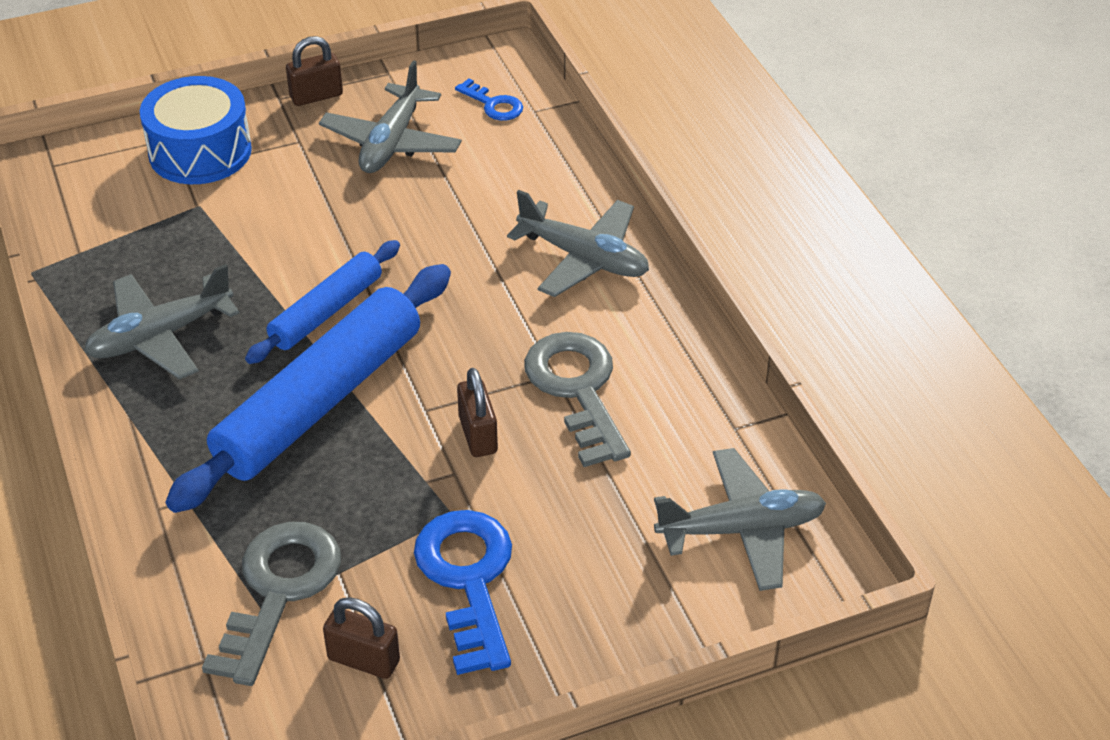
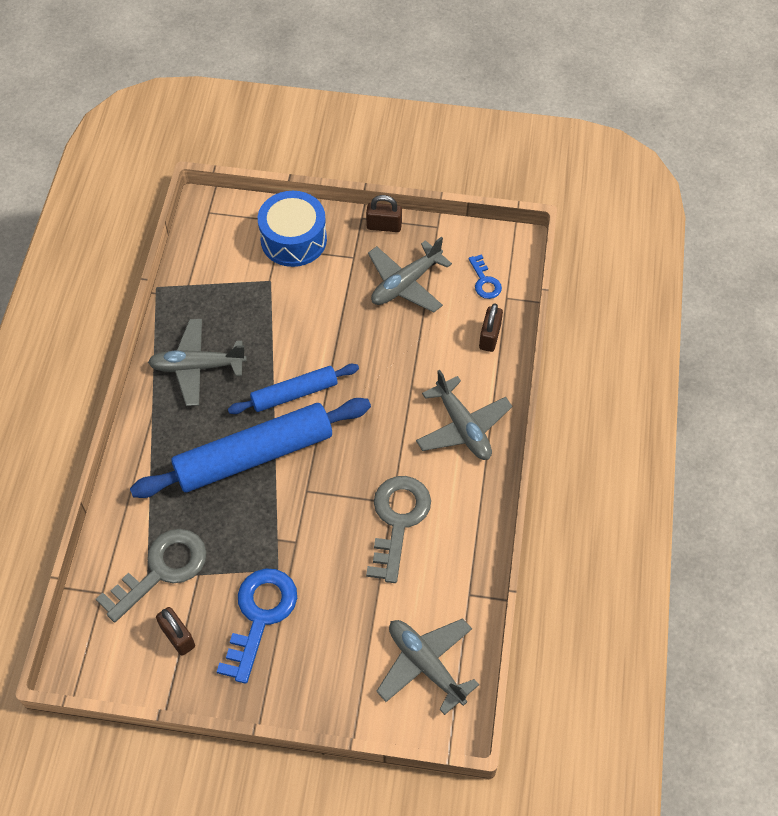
camera: 30 degrees right, 15 degrees up
(478, 435) = (324, 523): brown padlock -> brown padlock (489, 337)
(741, 529) = (426, 665): grey plane -> grey plane turned 150 degrees counterclockwise

